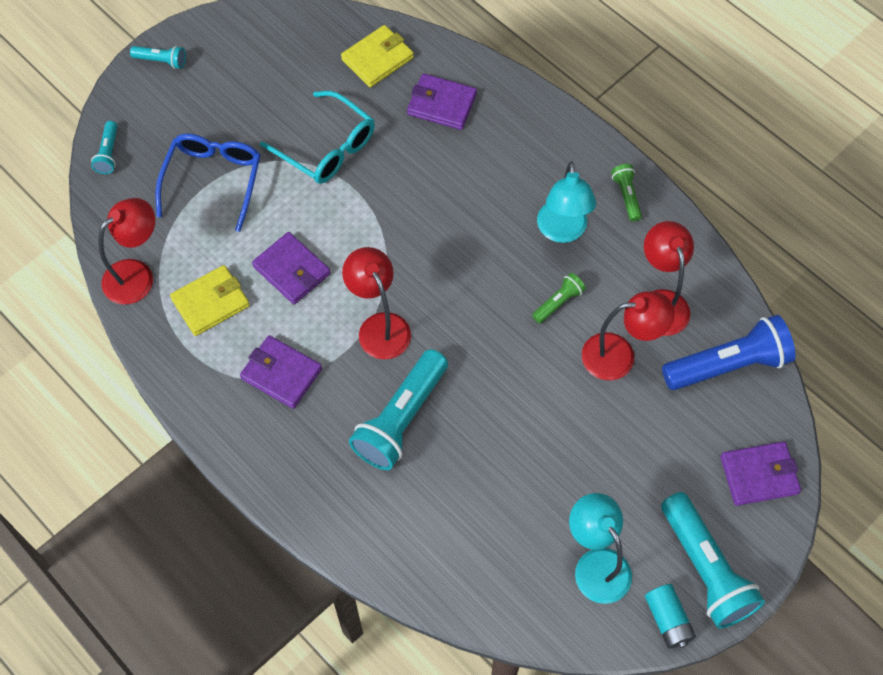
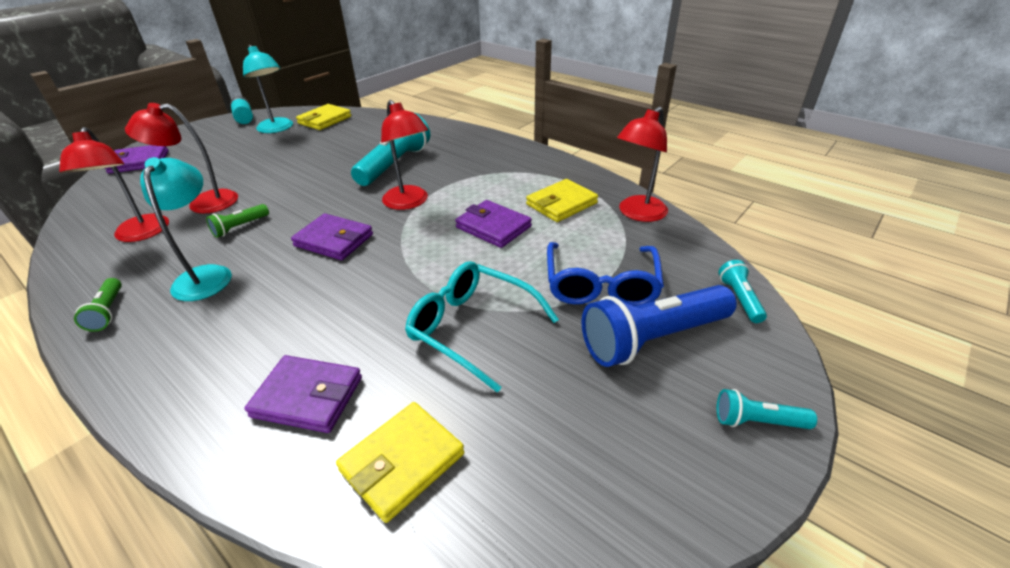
camera: 175 degrees right, 25 degrees down
(281, 374) = (489, 176): purple wallet -> purple wallet (334, 240)
(526, 589) = (324, 120): none -> yellow wallet
(706, 569) = (208, 132): turquoise flashlight -> none
(728, 364) = (110, 205): blue flashlight -> blue flashlight (652, 339)

